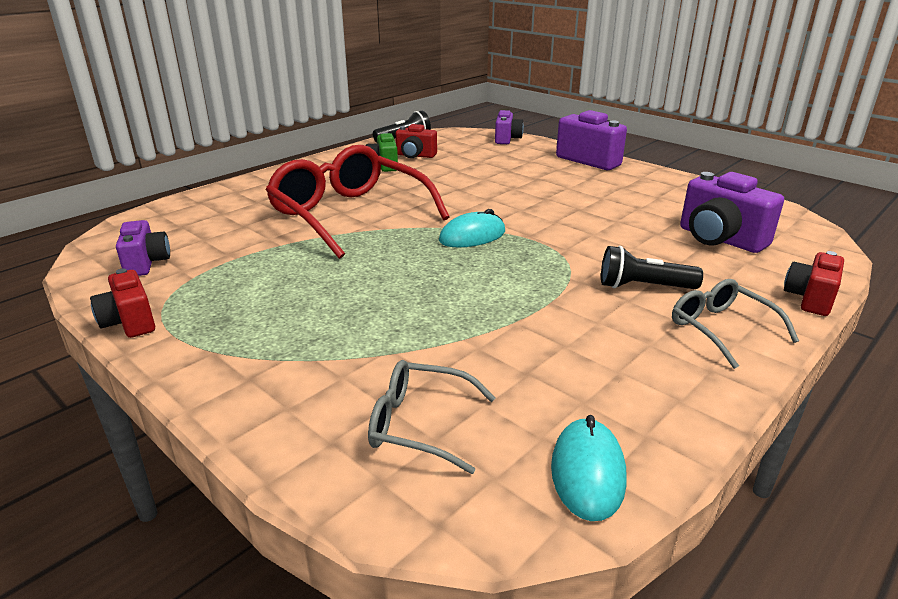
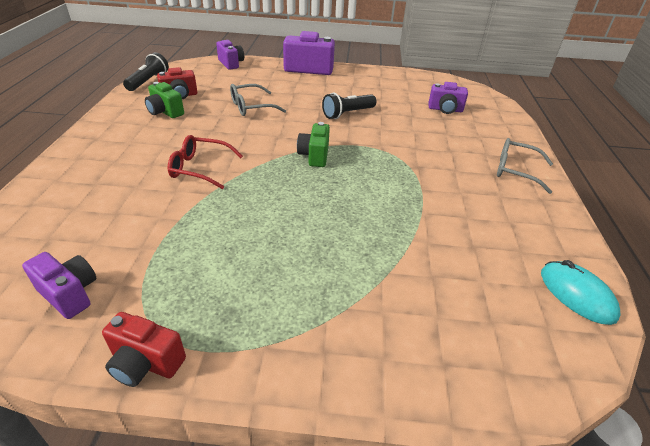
camera: 40 degrees left, 10 degrees up
(349, 214) = (200, 168): red glasses -> red glasses, size x0.50
(420, 424) = (472, 317): grey glasses -> grey glasses (251, 107)
(472, 236) = (314, 156): turquoise mouse -> green camera
(643, 287) = (451, 157): black flashlight -> black flashlight (347, 114)
(719, 239) = (445, 110): purple camera -> purple camera, size x0.63
(809, 299) = (524, 135): red camera -> none

